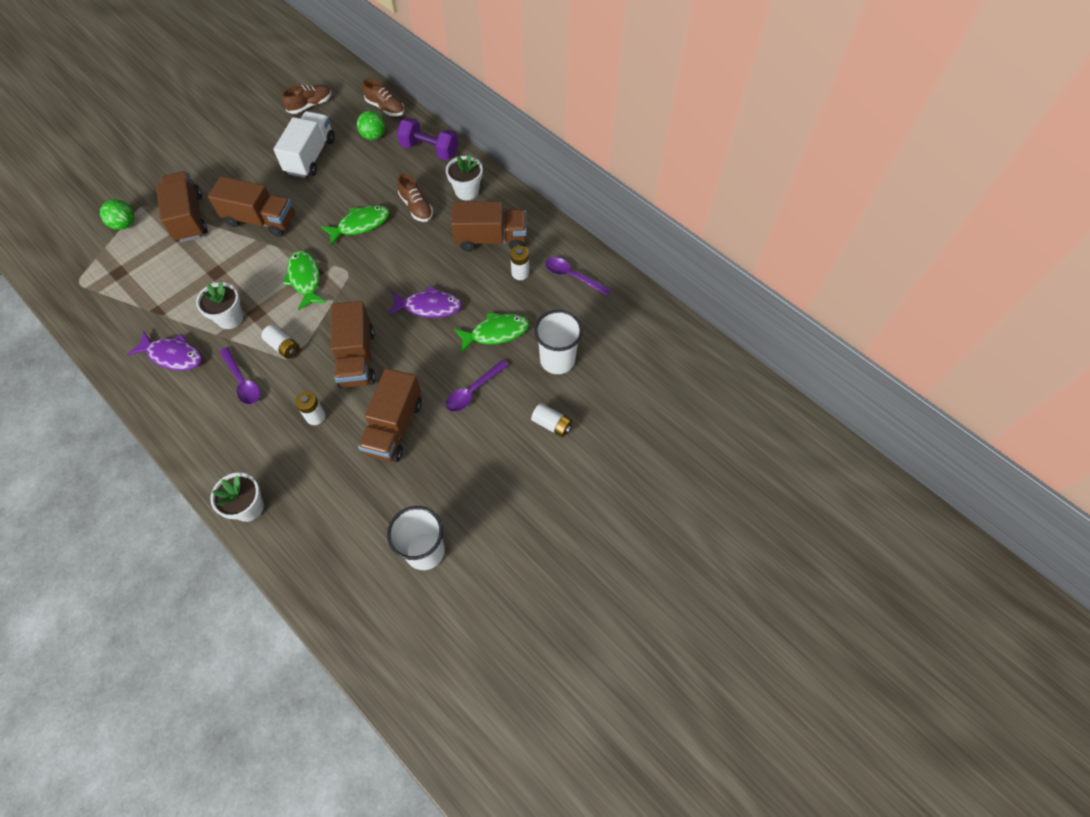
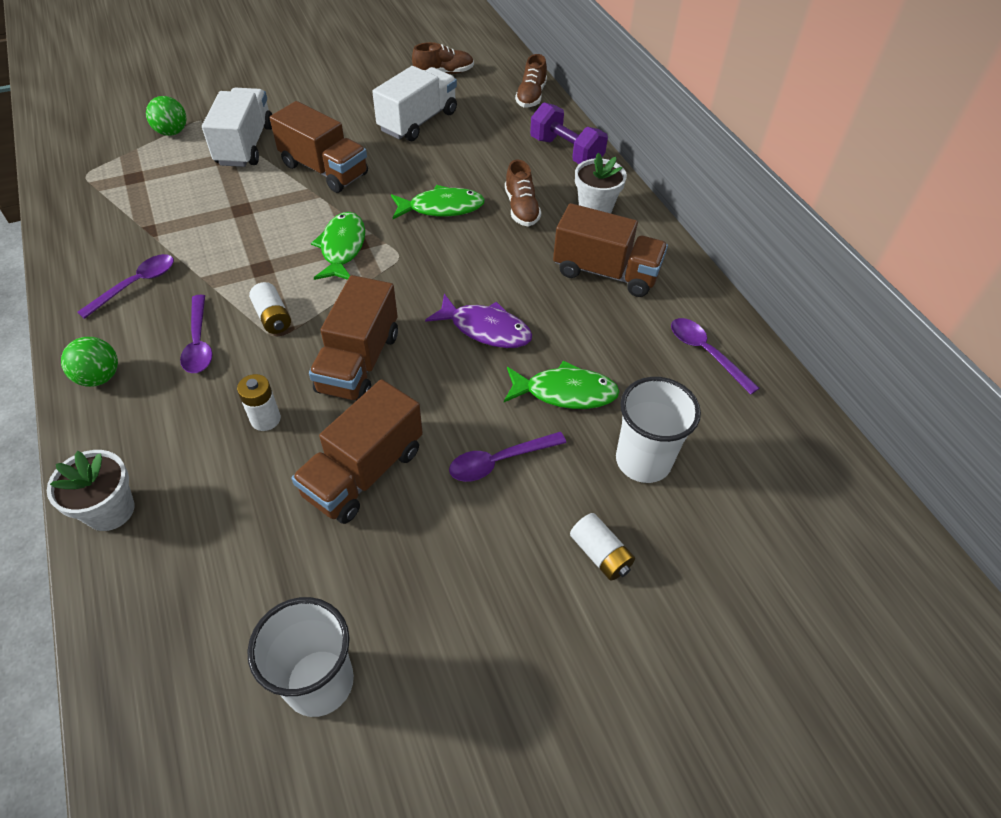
camera: 20 degrees right, 10 degrees down
(173, 355) = (136, 284): purple fish -> purple spoon
(189, 218) = (245, 145): brown truck -> white truck
(230, 318) = (228, 264): white flower pot -> none
(373, 136) = (503, 120): green ball -> green ball (100, 377)
(385, 108) = (531, 96): brown shoe -> brown shoe turned 45 degrees clockwise
(520, 273) = (630, 326): white battery -> none

